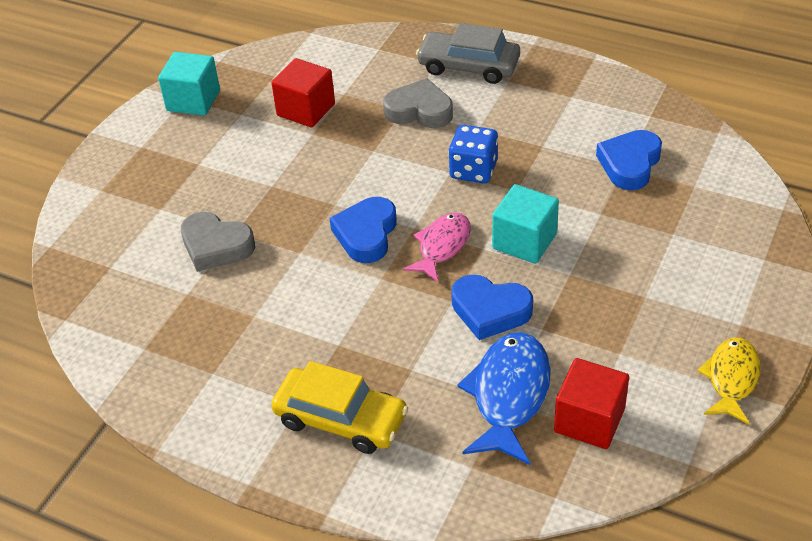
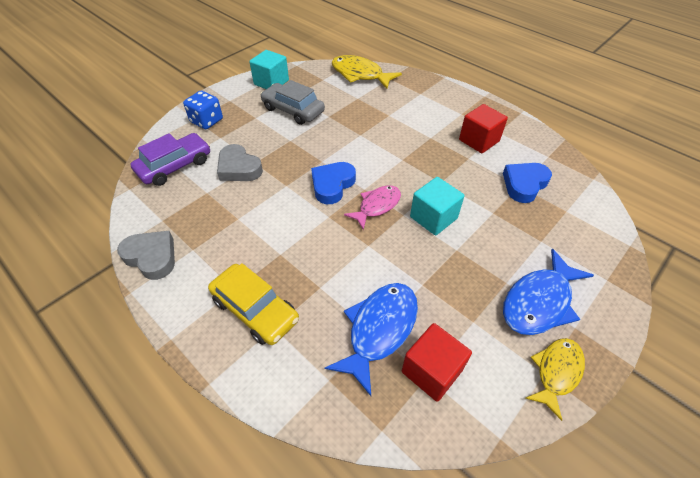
camera: 15 degrees right, 5 degrees up
(116, 269) = (175, 166): none -> purple car
(306, 110) = (331, 102): red cube -> red cube (479, 140)
(330, 53) = (360, 74): none -> yellow fish
(419, 111) = (398, 118): grey heart -> grey heart (152, 257)
(468, 66) = (439, 99): grey car -> grey car (293, 110)
(473, 170) = (417, 162): blue dice -> blue dice (207, 121)
(490, 311) = (391, 260): blue heart -> none
(691, 308) = (539, 302): none -> blue fish

